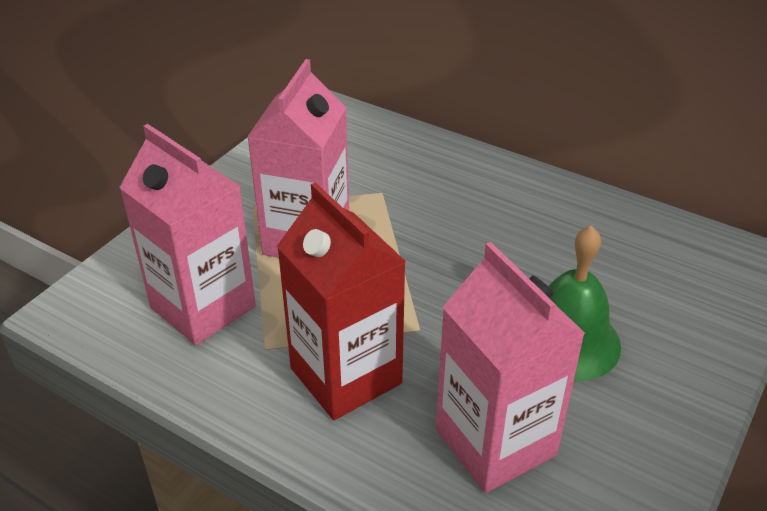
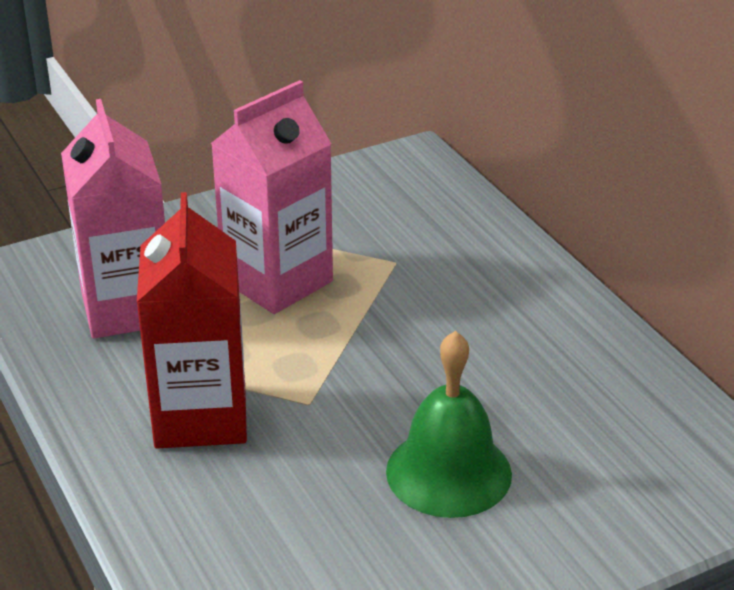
camera: 30 degrees right, 5 degrees down
(495, 442) = (284, 528): pink carton -> none

